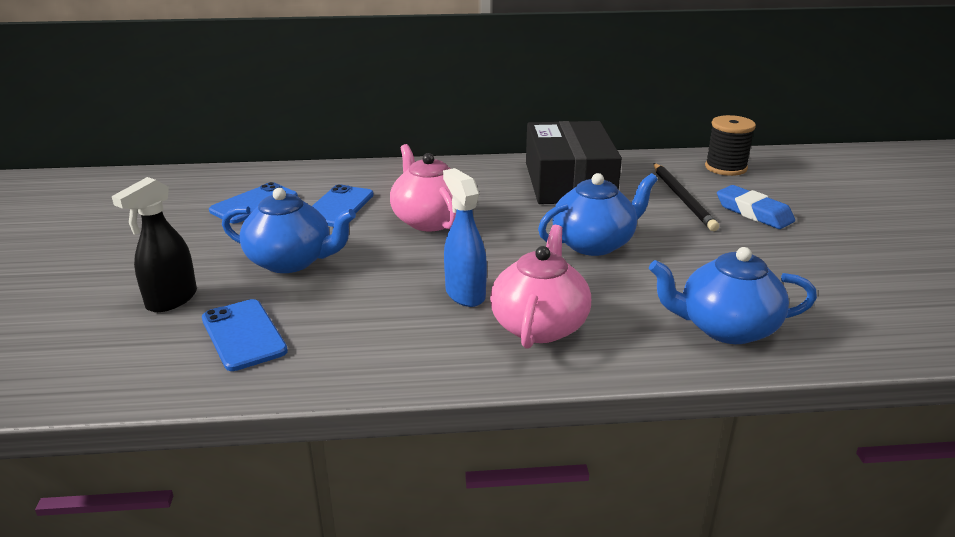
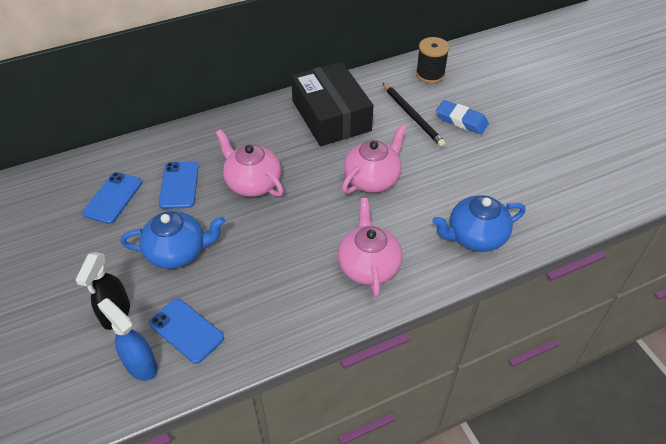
camera: 20 degrees left, 20 degrees up
(465, 294) = (310, 251): blue spray bottle -> blue spray bottle (141, 365)
(594, 244) = (372, 179): blue teapot -> pink teapot

